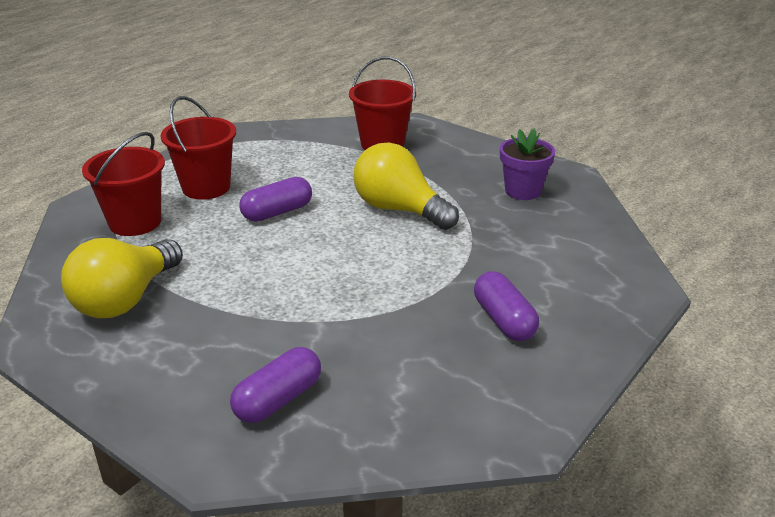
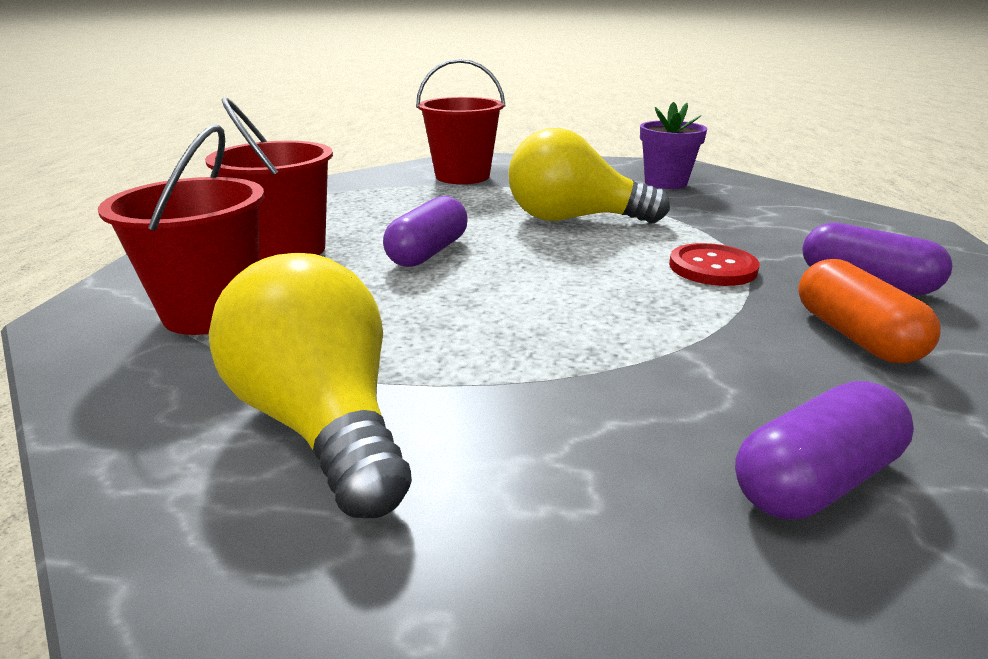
camera: 30 degrees left, 5 degrees down
(125, 299) = (323, 422): yellow light bulb -> yellow light bulb turned 150 degrees clockwise
(278, 399) = (814, 479): purple capsule -> purple capsule turned 45 degrees clockwise
(425, 277) = (712, 267): none -> red button
(426, 348) = (854, 335): none -> orange capsule

